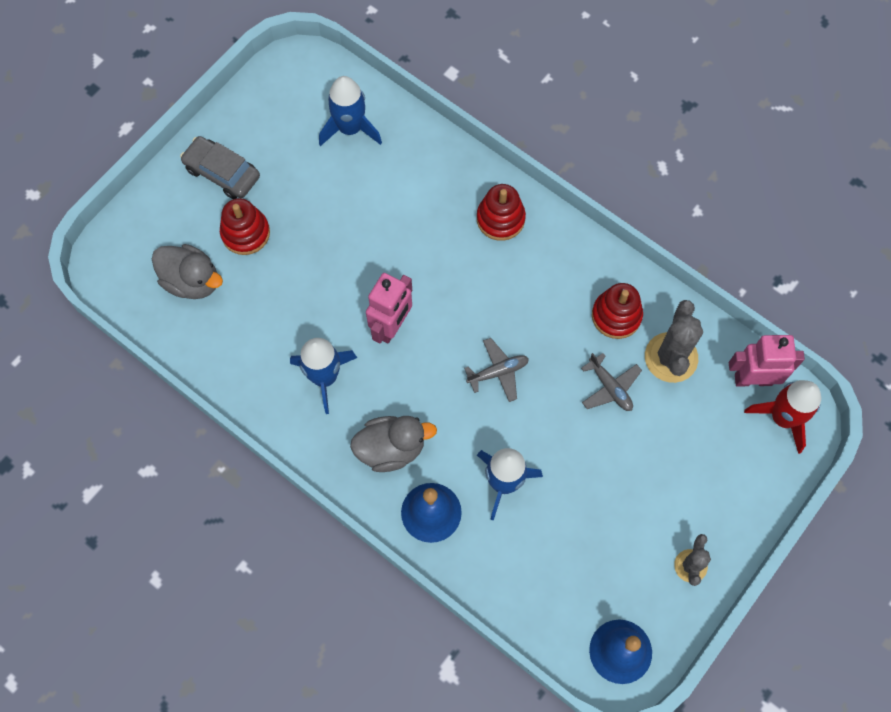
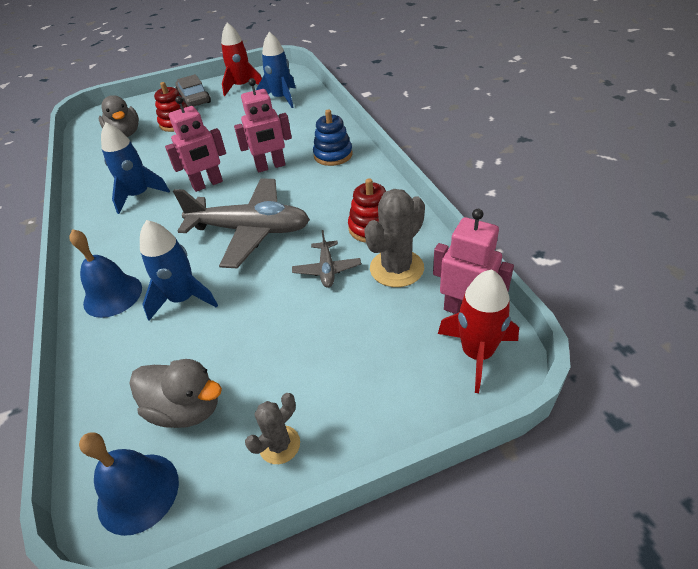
camera: 35 degrees right, 25 degrees down
(269, 119) = (242, 86): none -> red rocket
(391, 448) = (132, 246): grey duck -> grey duck (186, 408)
(442, 267) = (271, 166): none -> pink robot
(498, 372) = (250, 230): grey plane -> grey plane, size x2.18
(500, 219) = (333, 155): red stacking toy -> blue stacking toy

